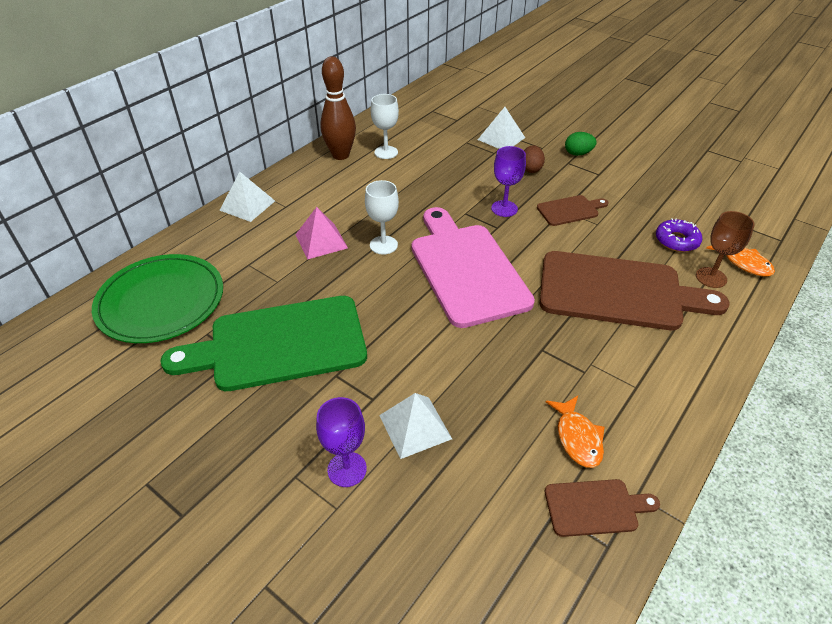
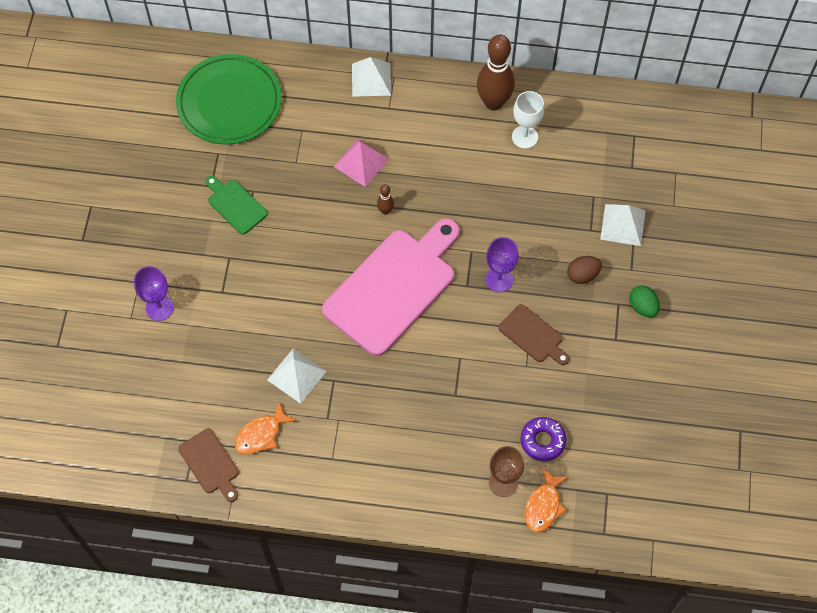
camera: 60 degrees right, 20 degrees up
(279, 344) = (235, 205): green cutting board -> green cutting board, size x0.46
(383, 245) = (385, 211): white goblet -> brown bowling pin
(415, 427) = (213, 330): white pyramid -> white pyramid (296, 375)
(617, 292) = (436, 413): brown cutting board -> none

